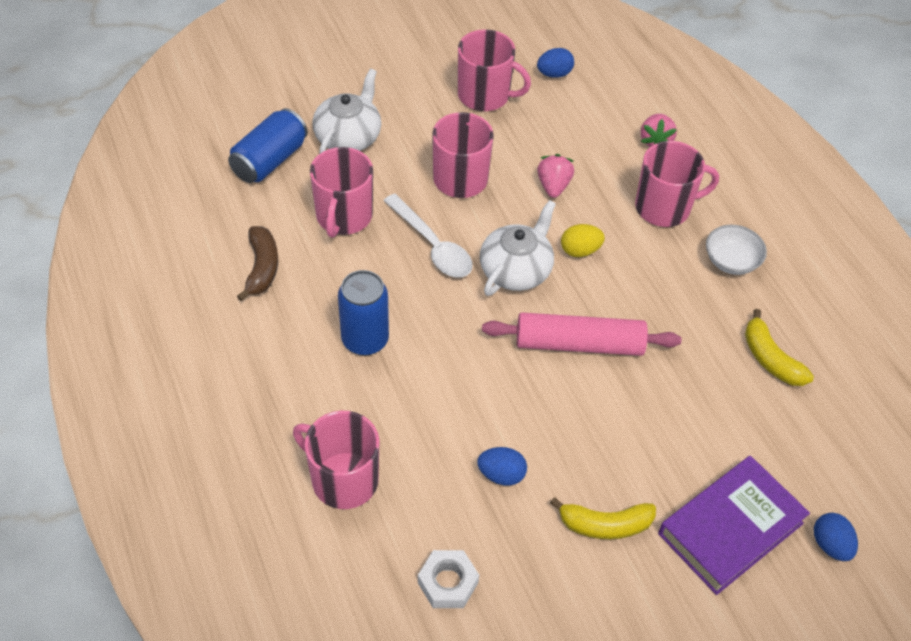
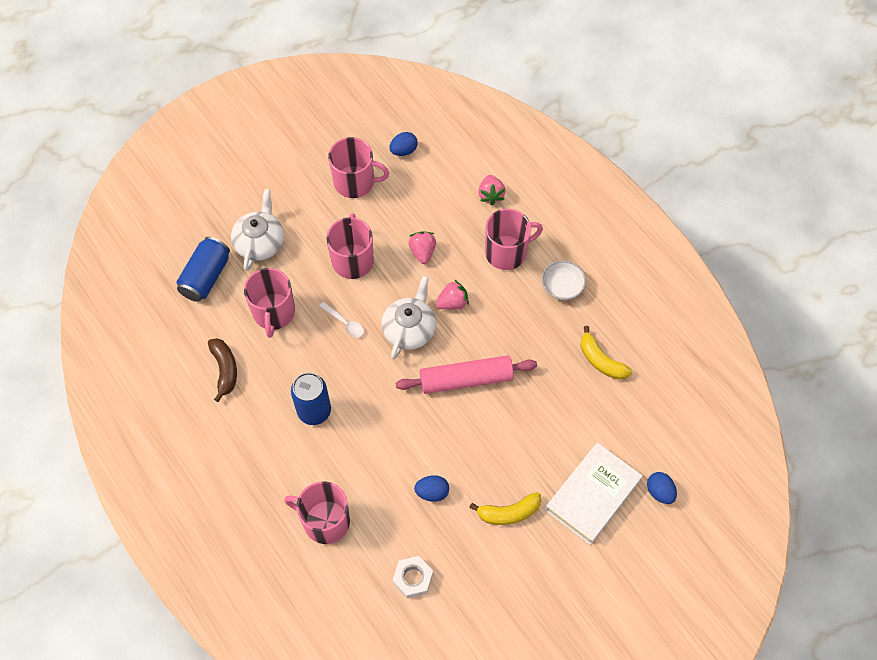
camera: 10 degrees left, 10 degrees up
(433, 246) = (345, 323): white spoon -> white spoon, size x0.58
(580, 250) = (452, 303): yellow egg -> pink strawberry
(730, 528) = (592, 495): purple book -> white book

